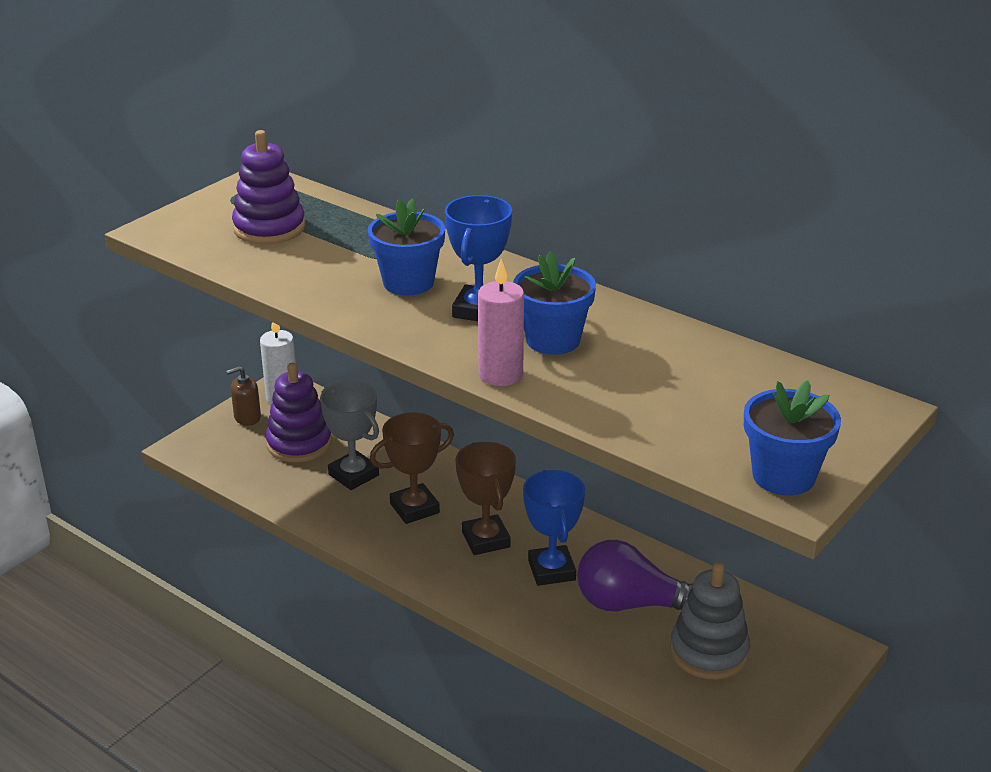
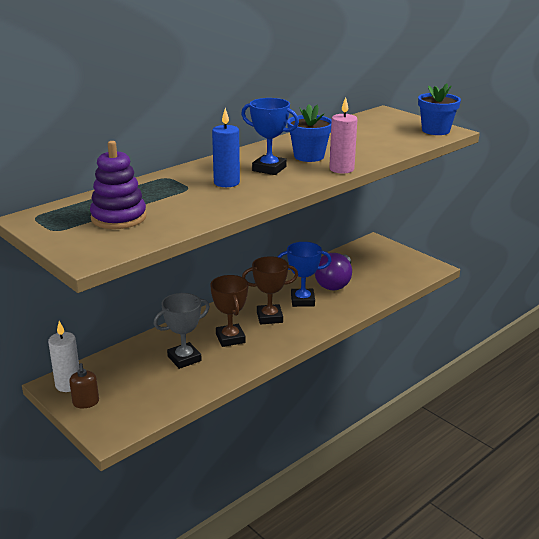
camera: 80 degrees left, 5 degrees down
(299, 444) = (135, 379): purple stacking toy -> none
(408, 283) = (226, 183): blue flower pot -> blue candle
(709, 652) = (373, 269): grey stacking toy -> none

